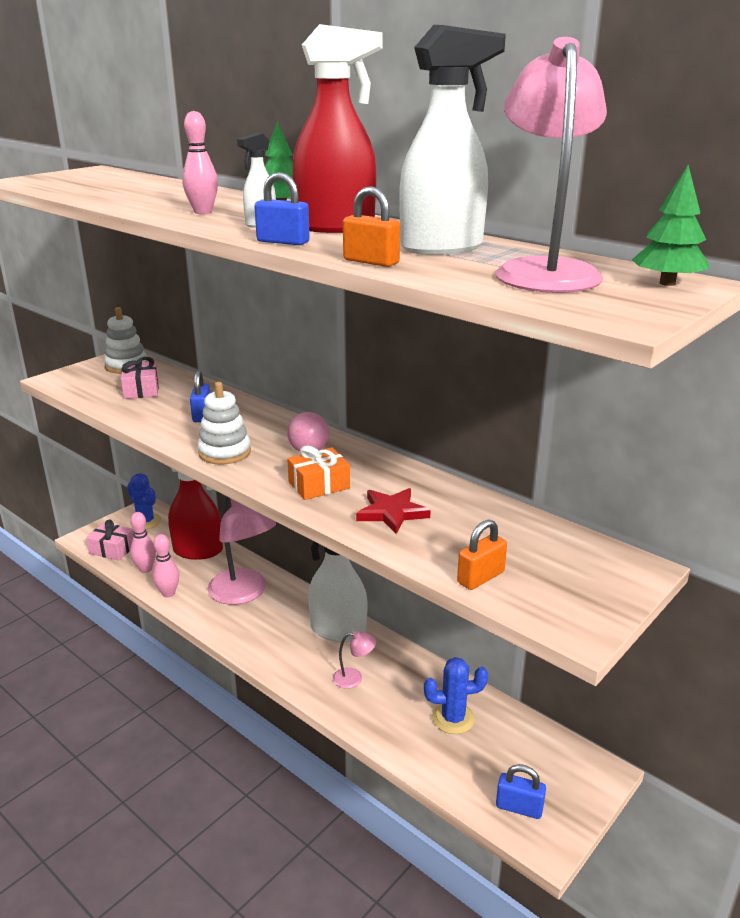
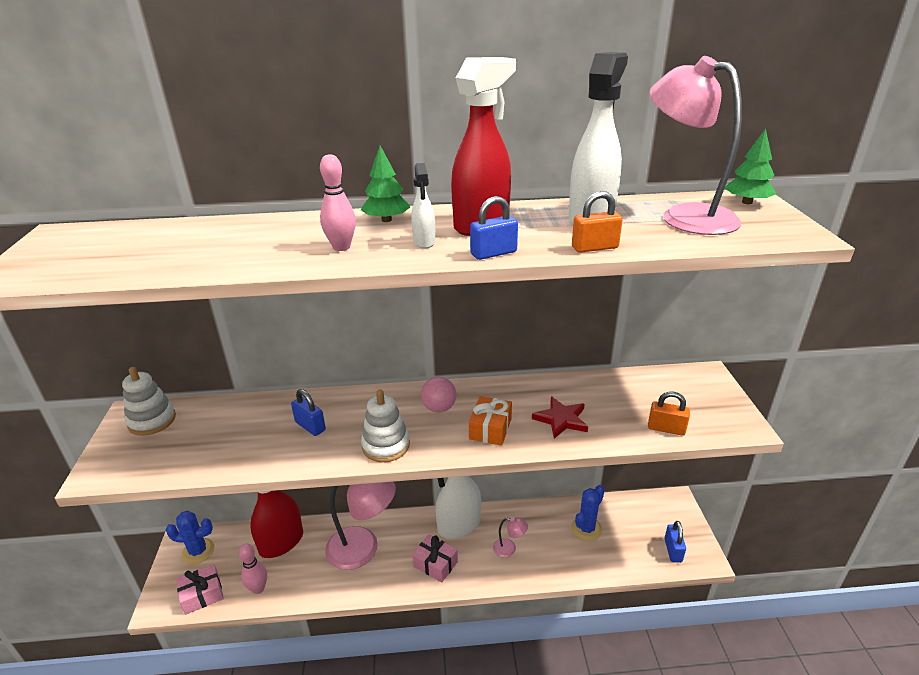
camera: 45 degrees left, 5 degrees up
(141, 390) = (212, 434): pink gift -> pink gift (435, 564)
(168, 593) = (306, 592): pink bowling pin -> none
(354, 678) = (509, 549): pink lamp -> pink lamp turned 60 degrees clockwise
(480, 577) = (666, 428): orange padlock -> orange padlock turned 75 degrees counterclockwise
(519, 807) = (673, 550): blue padlock -> blue padlock turned 60 degrees counterclockwise

